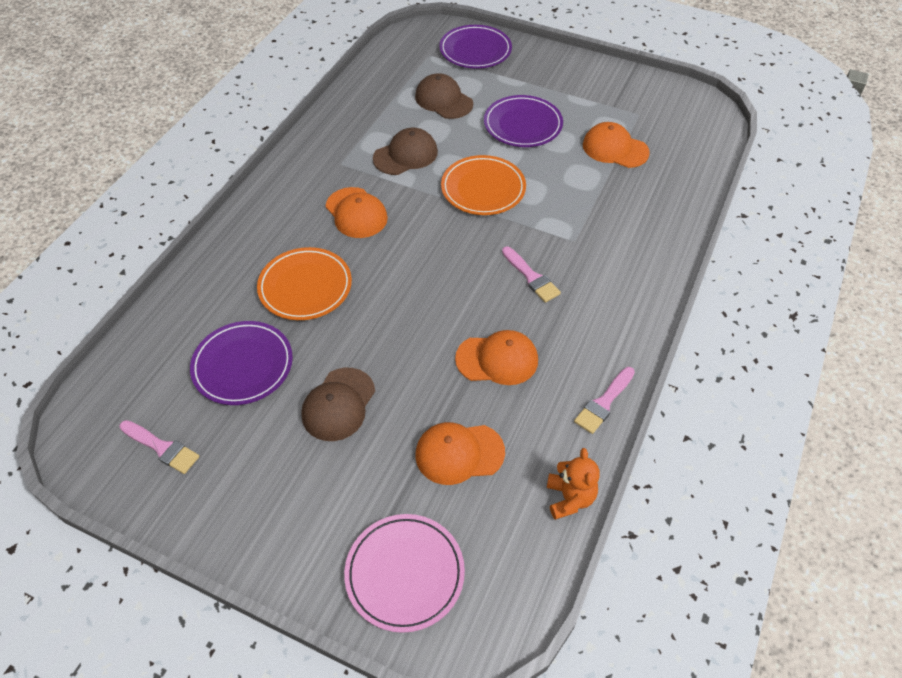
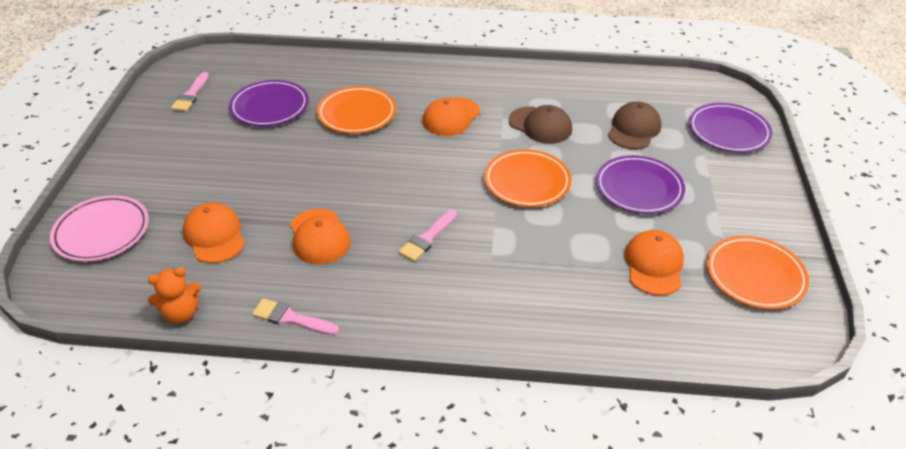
camera: 70 degrees right, 10 degrees down
(338, 404) = (247, 160): brown cap -> none
(643, 102) = (755, 275): none -> orange plate

